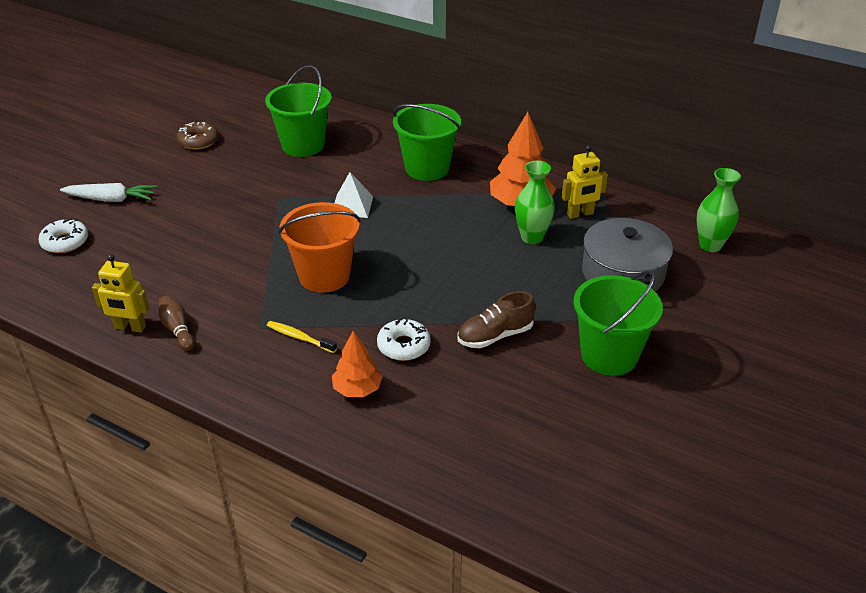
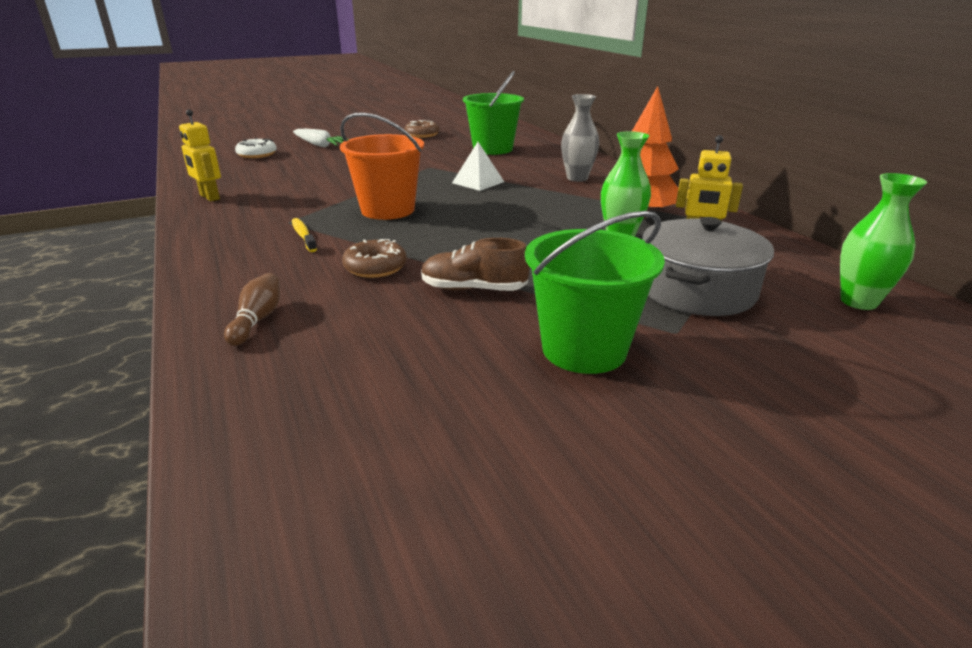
camera: 35 degrees right, 10 degrees down
(177, 330) = (233, 207): brown bowling pin -> brown bowling pin (257, 320)
(357, 389) = (285, 280): orange tree -> none
(403, 346) = (375, 267): white donut -> brown donut
(427, 168) = (577, 178): green bucket -> grey vase

